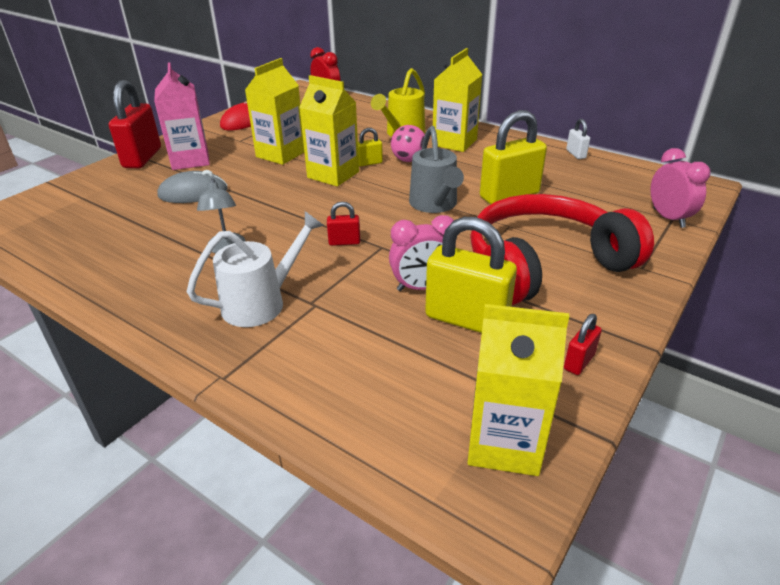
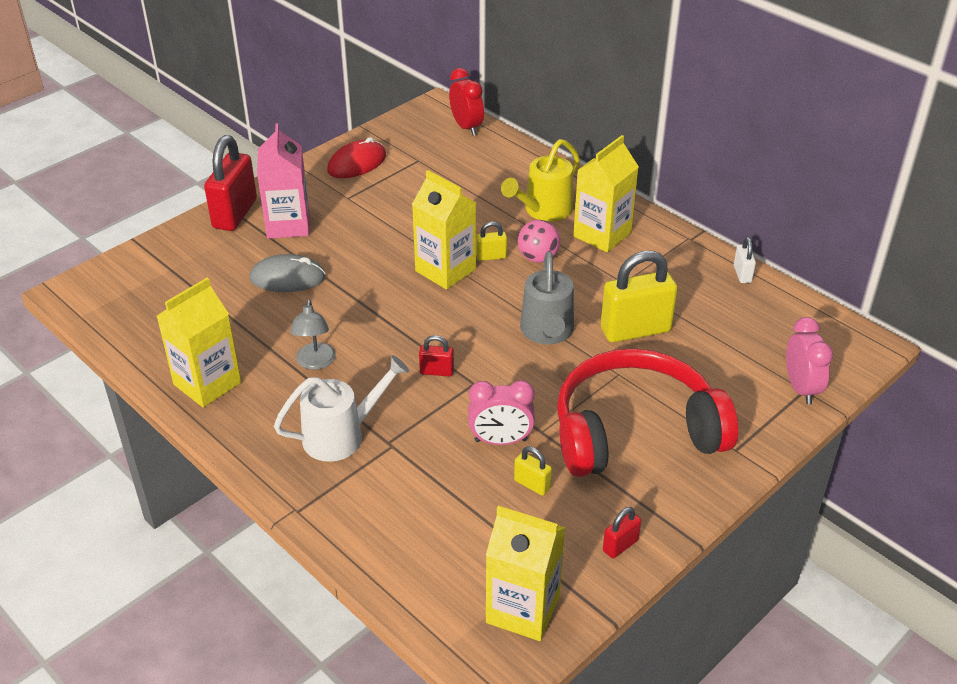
camera: 10 degrees right, 5 degrees up
(280, 154) = (391, 228): yellow carton -> yellow carton (207, 383)
(466, 319) = (532, 484): yellow padlock -> yellow padlock, size x0.47

